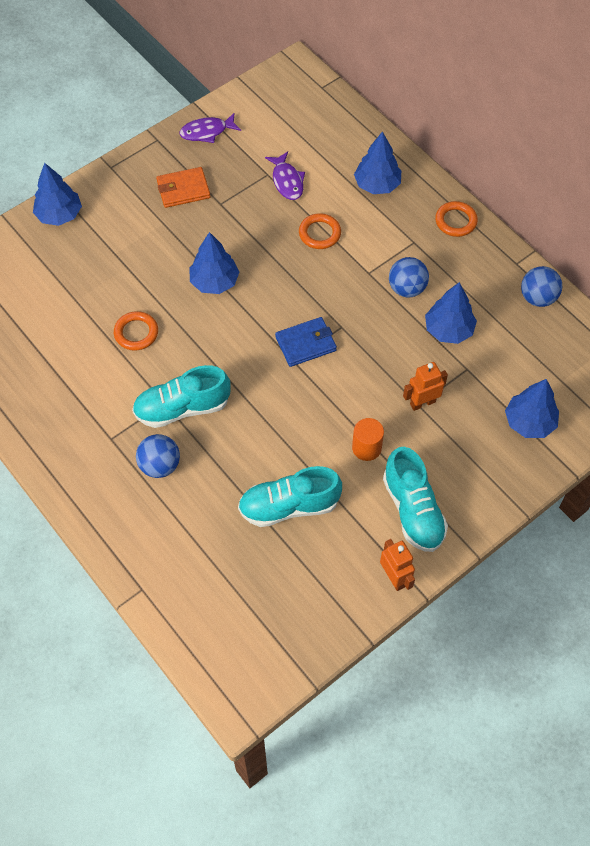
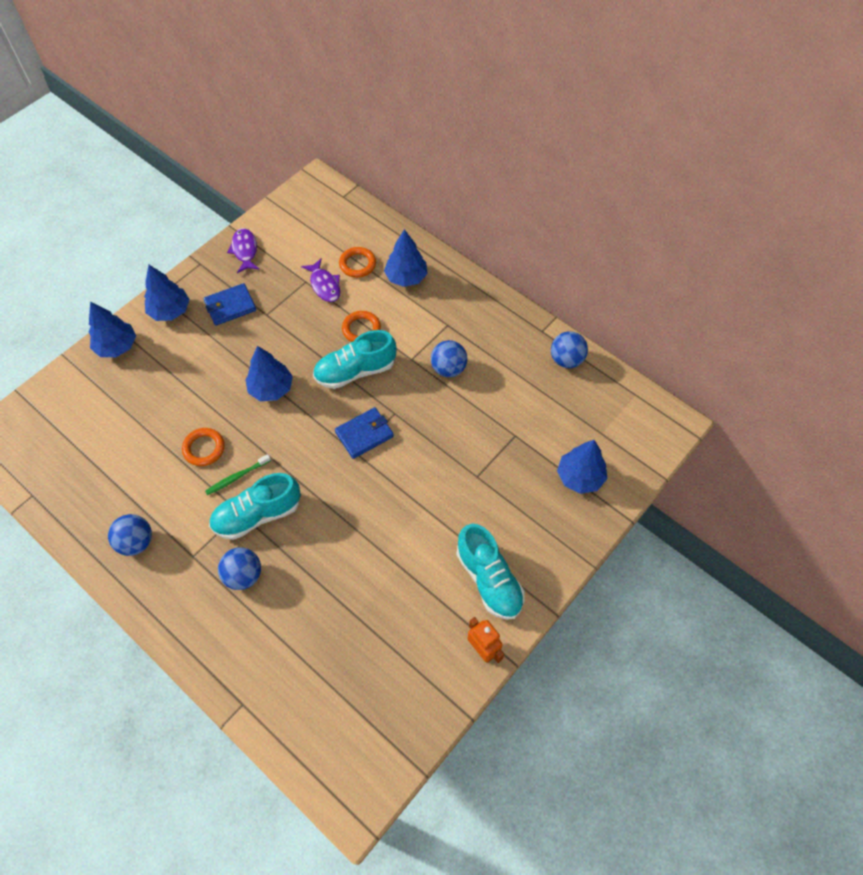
camera: 10 degrees left, 0 degrees up
(56, 416) = (136, 542): none -> blue ball
(166, 367) = (236, 477): none -> green toothbrush
(183, 189) = (230, 306): orange wallet -> blue wallet
(207, 132) = (245, 250): purple fish -> purple fish turned 105 degrees clockwise
(289, 506) = (372, 595): turquoise shoe -> turquoise shoe (355, 371)
(366, 448) = (436, 525): orange cylinder -> none
(422, 403) = (480, 474): orange robot -> none
(448, 330) = (492, 401): blue tree -> blue tree (170, 311)
(455, 221) = (481, 300): orange ring -> orange ring (357, 264)

